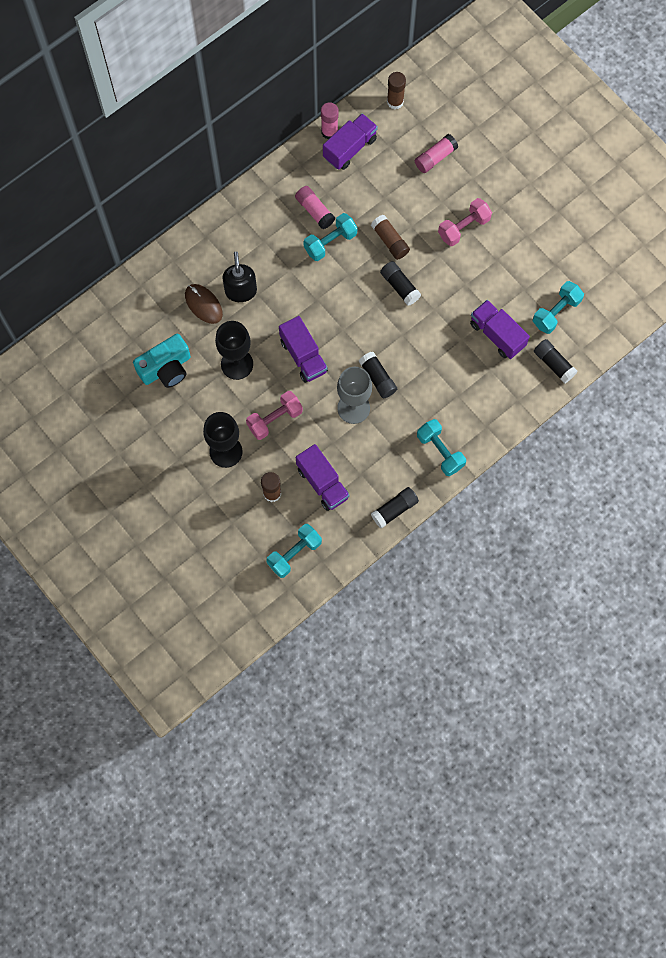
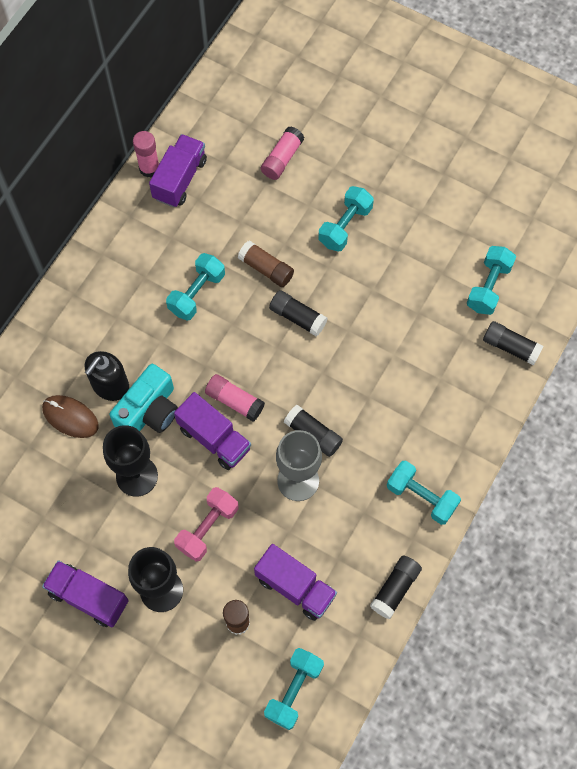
camera: 20 degrees left, 5 degrees down
(166, 368) = (51, 511): turquoise camera -> turquoise camera (149, 411)
(241, 291) = (110, 385): black soap dispenser -> black soap dispenser turned 120 degrees counterclockwise
(314, 211) = (165, 263): pink glue stick -> pink glue stick (234, 401)
(395, 102) = (212, 112): brown glue stick -> none
(463, 227) = (345, 226): pink dumbbell -> turquoise dumbbell
(497, 335) = (432, 335): purple truck -> purple truck (88, 597)

